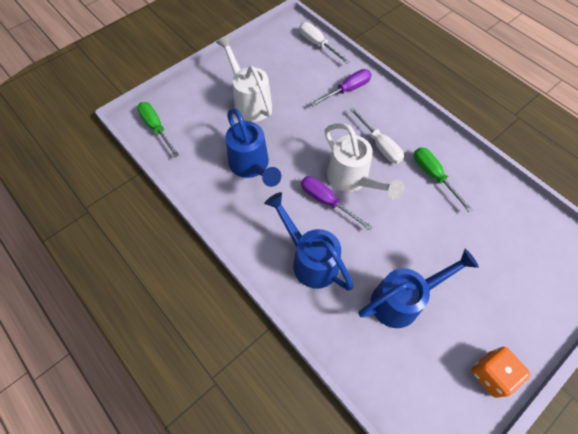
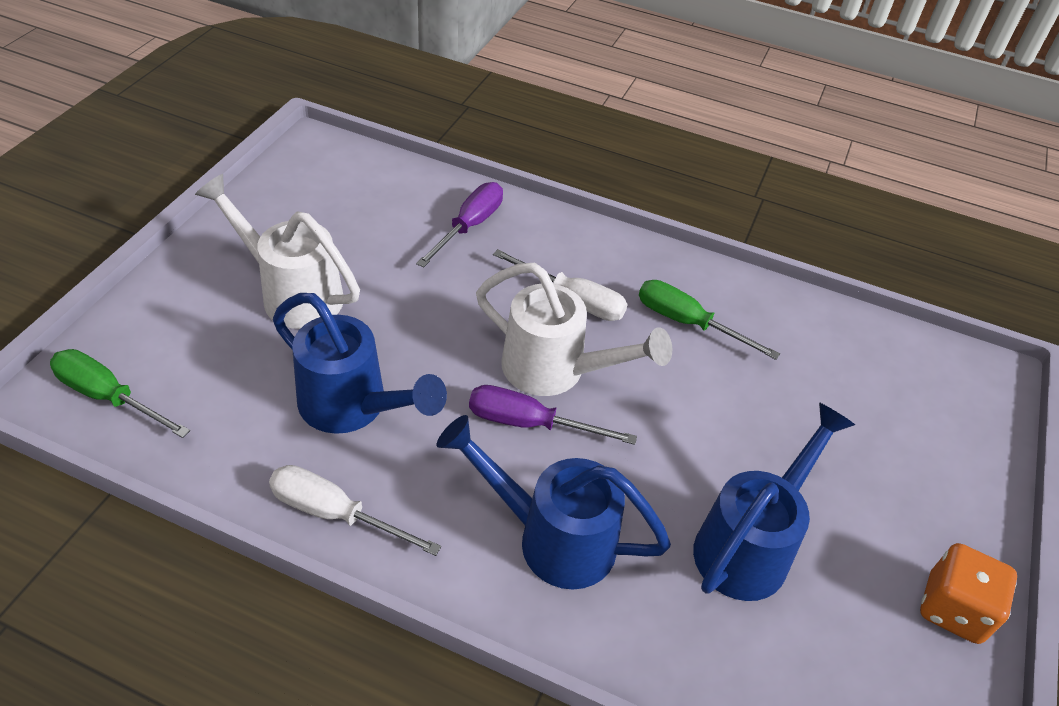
camera: 30 degrees left, 15 degrees down
(318, 44) = (377, 165): white screwdriver -> white screwdriver (335, 513)

